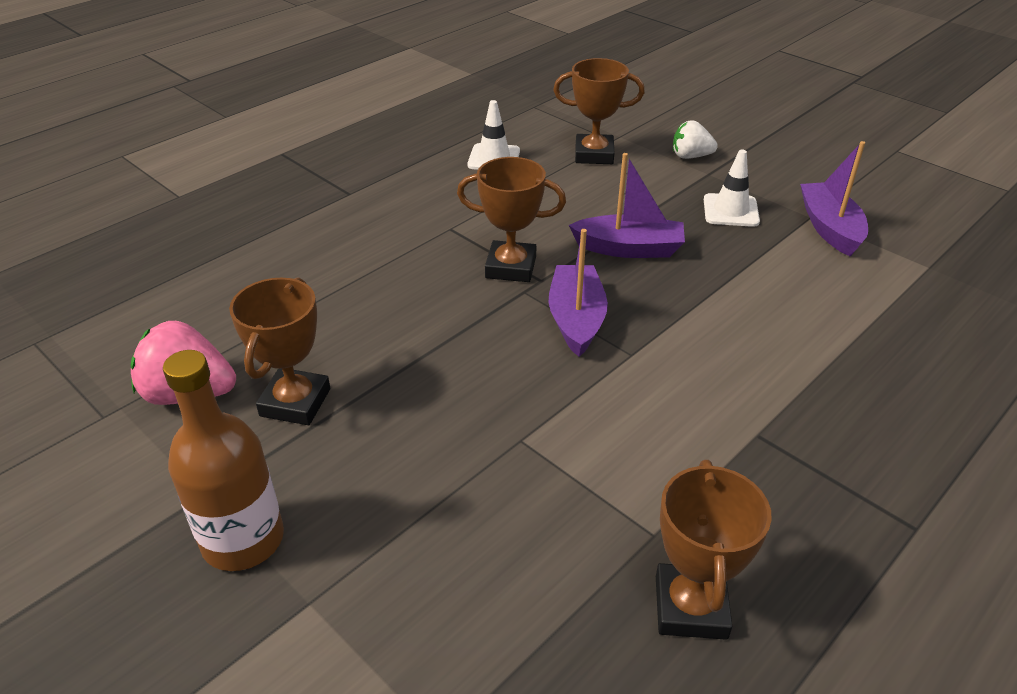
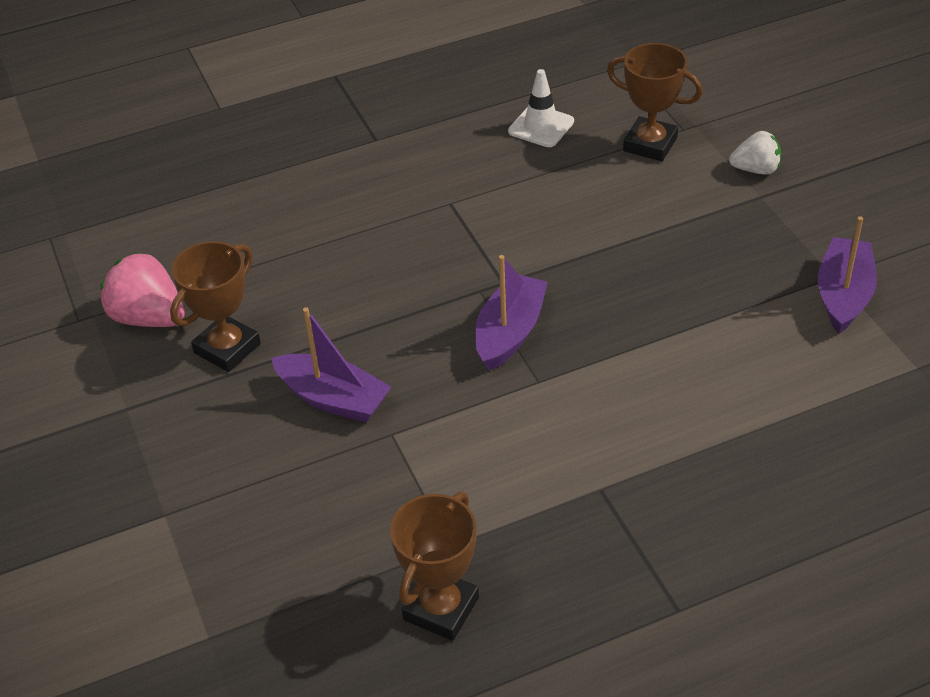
camera: 25 degrees right, 5 degrees up
(243, 540) = (139, 453): brown bottle -> none
(511, 267) = (482, 261): brown trophy -> none
(629, 248) = (611, 268): purple boat -> purple boat (333, 399)
(690, 156) = (756, 169): white strawberry -> white strawberry turned 150 degrees clockwise
(730, 211) = (750, 248): white traffic cone -> none

